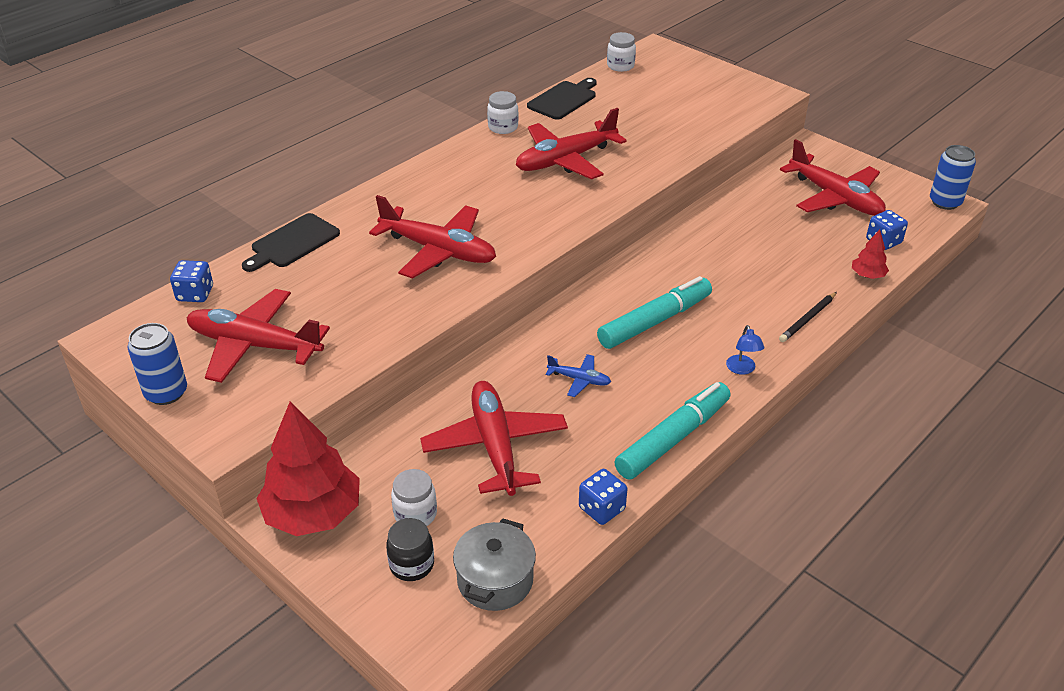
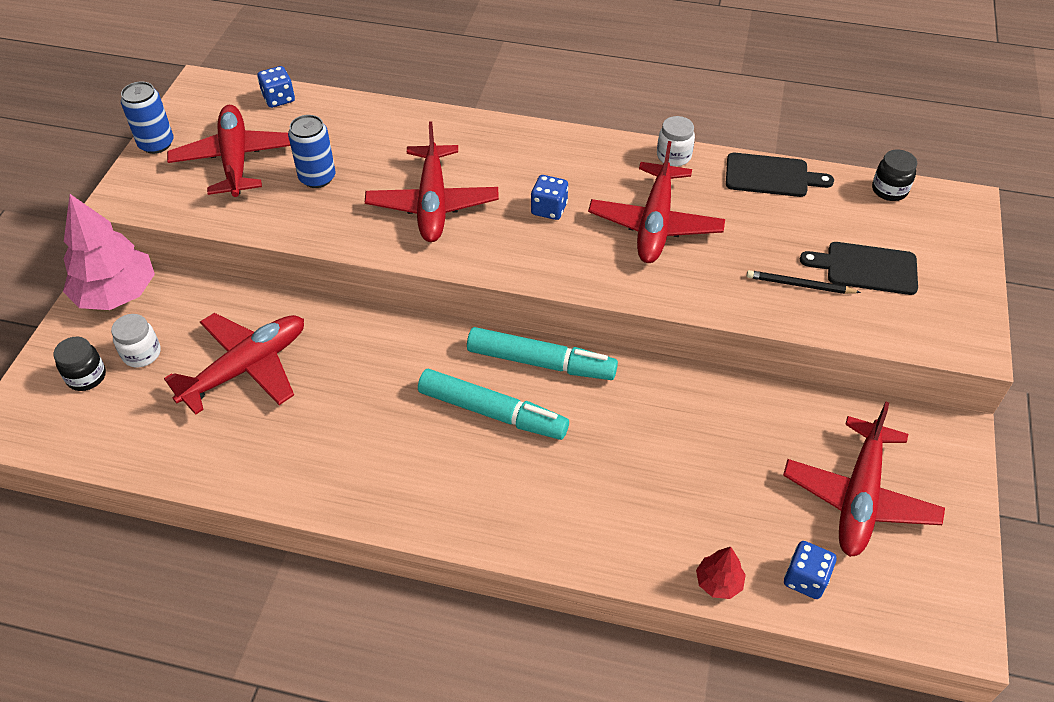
camera: 60 degrees right, 10 degrees up
(292, 243) = (380, 115): black cutting board -> black cutting board (866, 268)
(313, 513) = (117, 294): red tree -> pink tree
(495, 580) = (90, 436): grey pot -> none
(565, 160) = (655, 224): red plane -> red plane turned 105 degrees counterclockwise
(579, 380) = (367, 389): blue plane -> none
(601, 509) = (203, 475): blue dice -> blue dice (549, 209)
(620, 66) = (889, 190): white jar -> black jar
(673, 438) = (323, 494): turquoise marker -> turquoise marker (541, 362)
(742, 369) = (462, 515): blue lamp -> none
(807, 319) = (589, 547): black pencil -> black pencil (800, 285)
(945, 202) = (960, 626): blue can -> blue can (317, 178)

